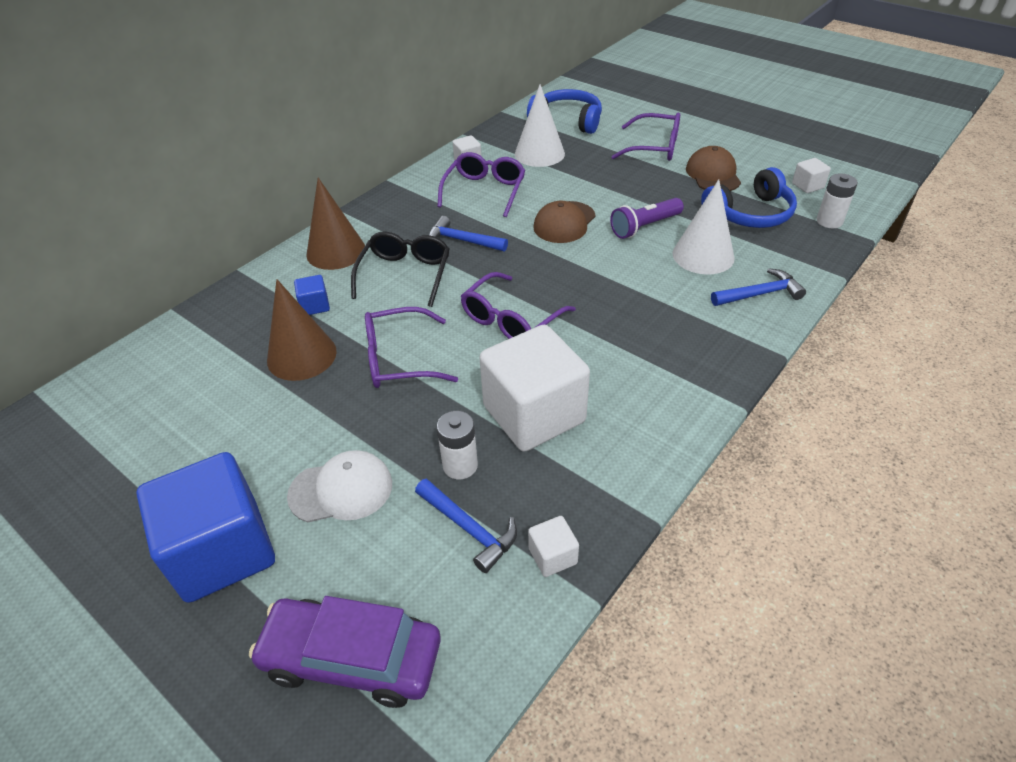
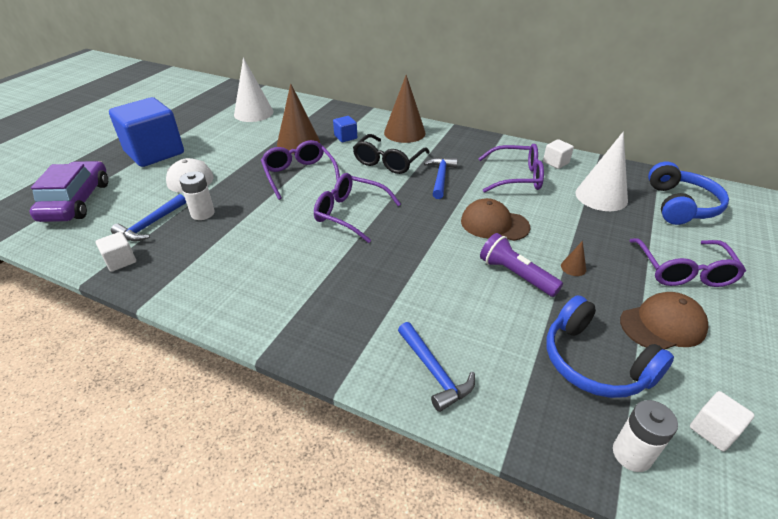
camera: 75 degrees right, 5 degrees down
(405, 275) = (388, 161): black glasses -> black glasses turned 120 degrees clockwise
(534, 414) = (248, 237): white cube -> none
(640, 195) = (573, 267): none -> brown cone
(703, 255) = (486, 322): white cone -> white cone (253, 113)

